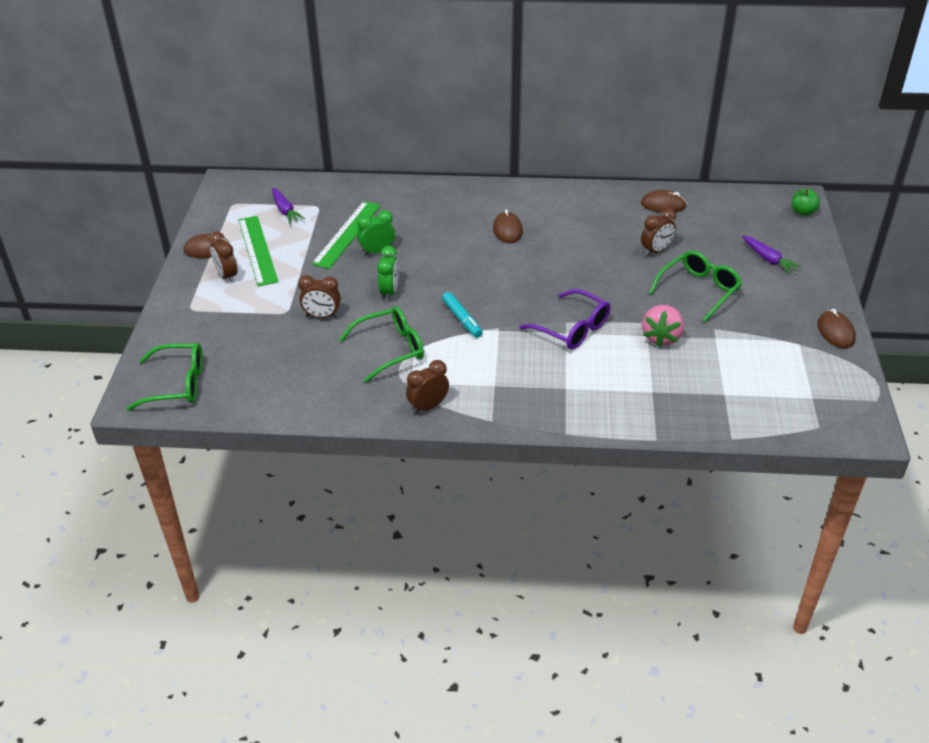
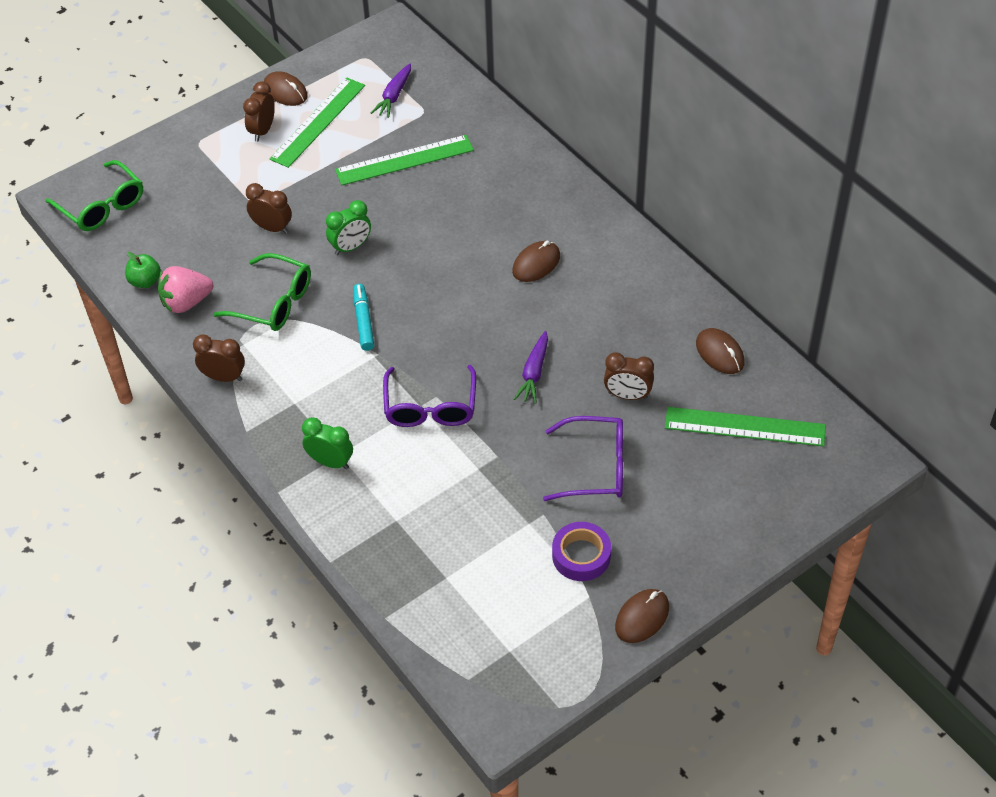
camera: 50 degrees right, 10 degrees up
(322, 316) = (272, 228): brown clock -> brown clock turned 150 degrees clockwise
(377, 251) = (401, 198): green clock -> green clock (330, 462)
(462, 319) = (363, 321): turquoise marker -> turquoise marker turned 150 degrees clockwise
(661, 337) = (486, 481): pink strawberry -> pink strawberry (186, 302)
(699, 290) = (595, 467): green glasses -> purple glasses
(728, 224) = (744, 426): none -> green ruler
(763, 330) = (581, 556): none -> purple tape
(768, 259) = (715, 495): purple carrot -> purple carrot (534, 373)
(802, 212) = (845, 477): green apple -> green apple (145, 281)

